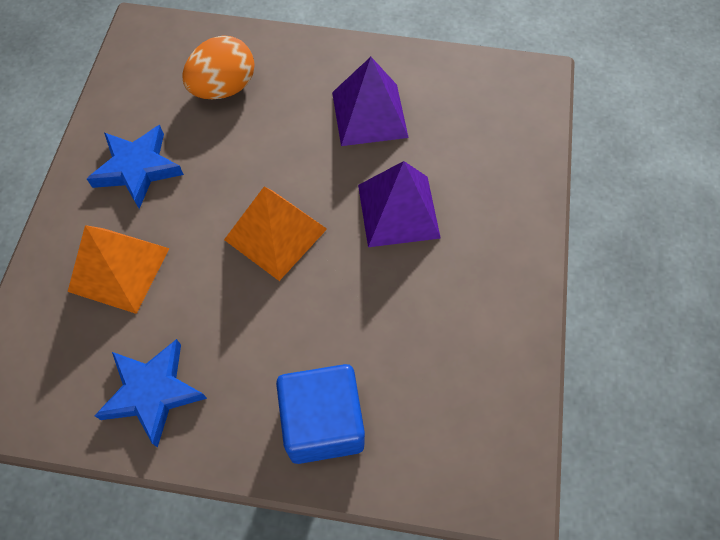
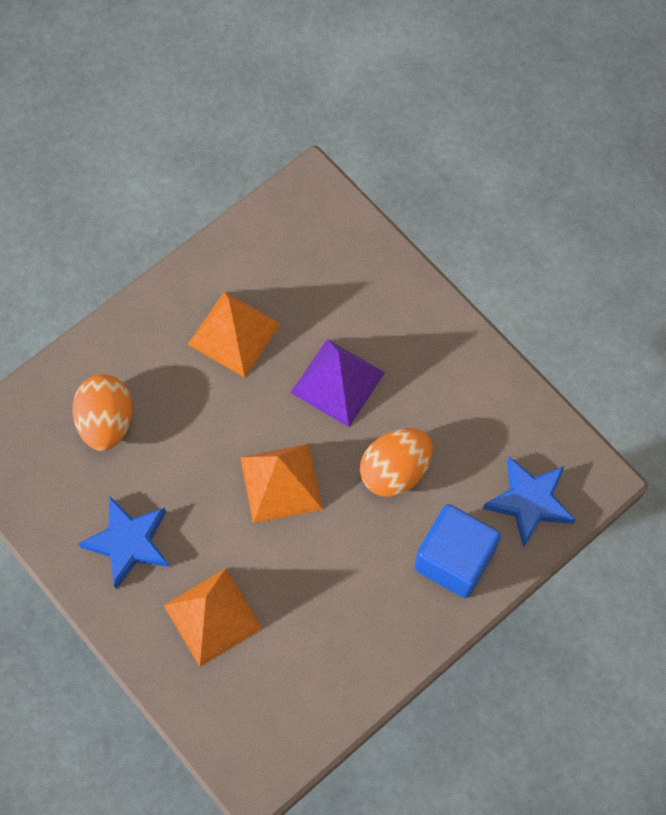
camera: 50 degrees left, 5 degrees up
(153, 392) = (337, 657): blue star -> blue star (529, 502)
(362, 311) = (395, 471): none -> orange egg
(369, 114) = (234, 333): purple pyramid -> orange pyramid

